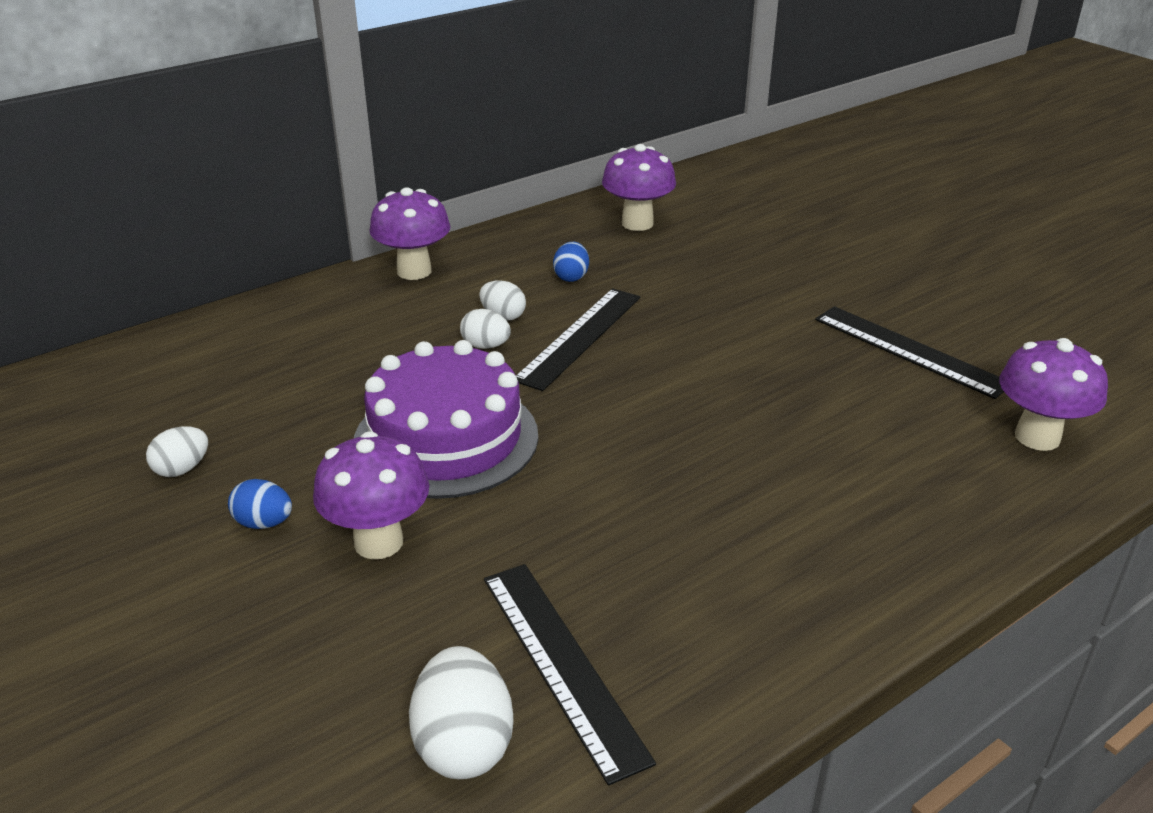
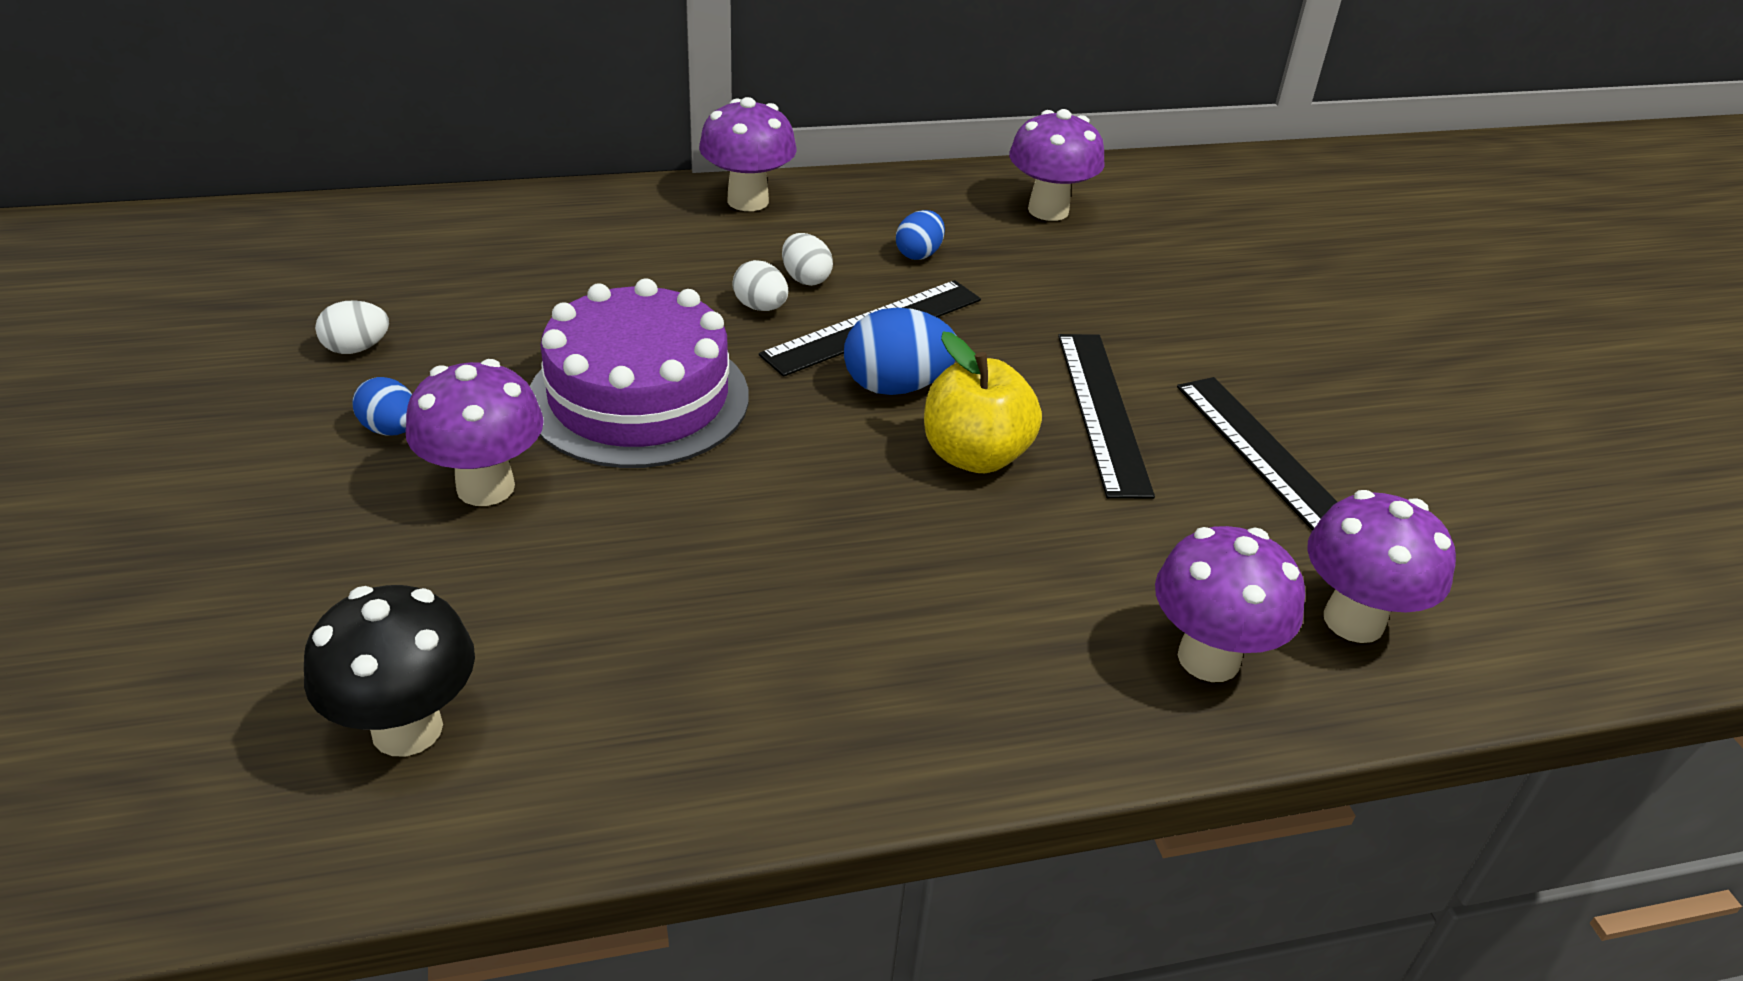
camera: 20 degrees right, 5 degrees up
(463, 744) = (407, 729): white egg -> black mushroom
(562, 664) = (570, 684): black ruler -> black ruler (1103, 411)
(629, 374) = (896, 386): none -> blue egg
(720, 405) = (975, 455): none -> yellow apple
(972, 491) = (1208, 658): none -> purple mushroom

